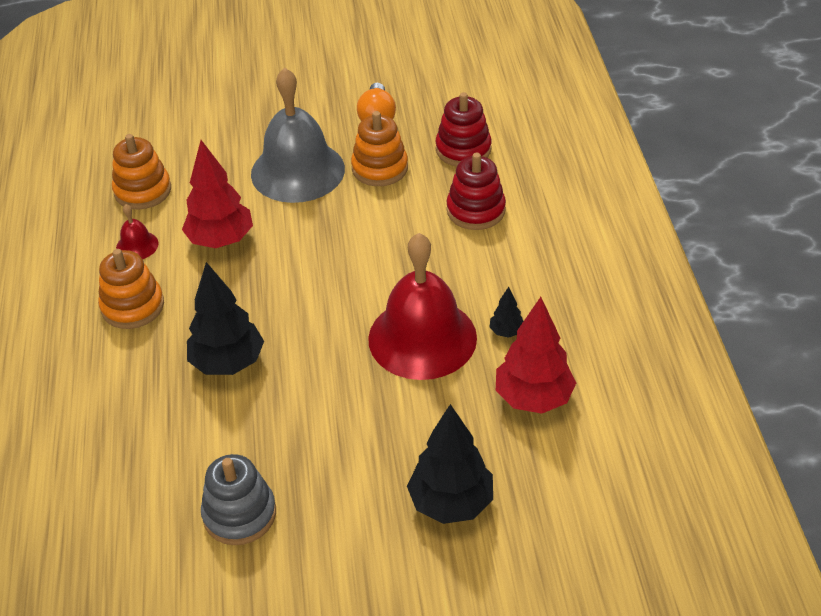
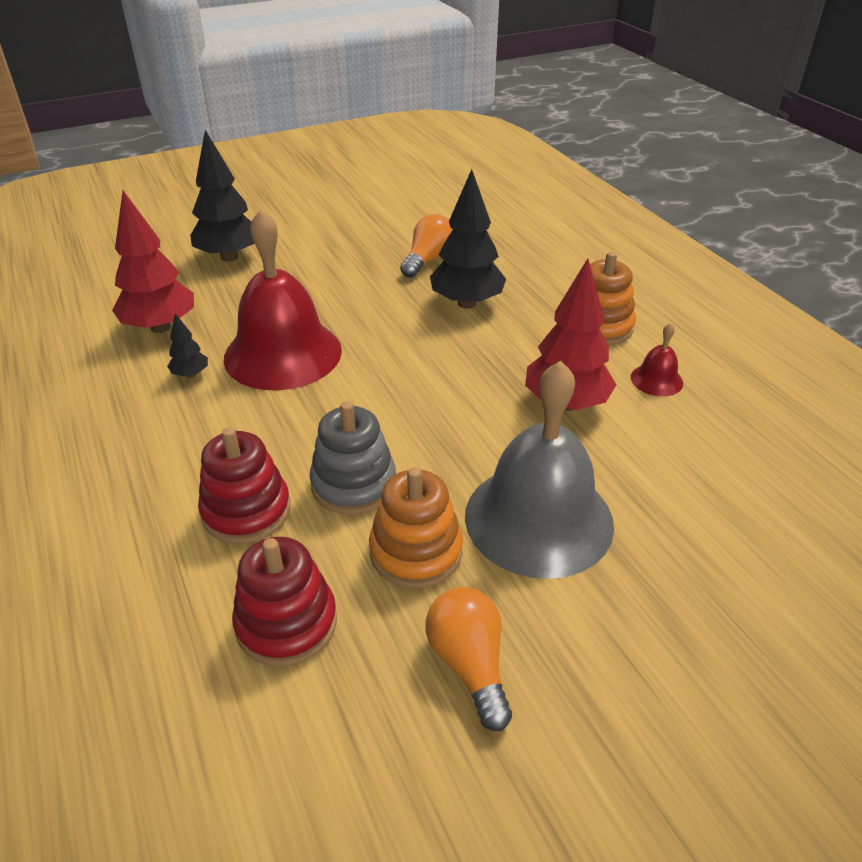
camera: 160 degrees right, 5 degrees down
(143, 191) = (723, 443): orange stacking toy -> none
(228, 439) = (428, 260): none -> orange light bulb
(239, 514) = (391, 229): grey stacking toy -> grey stacking toy (354, 484)

